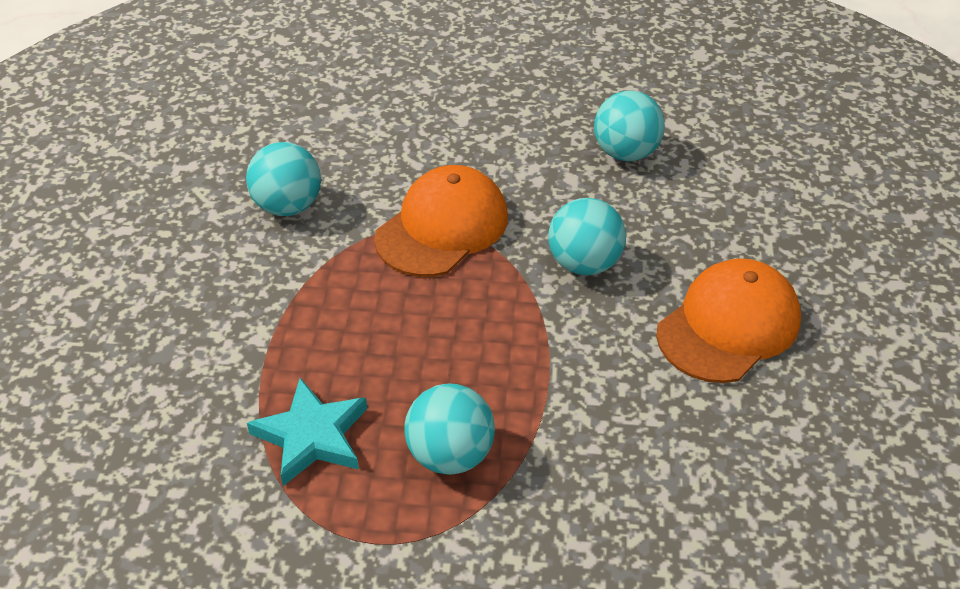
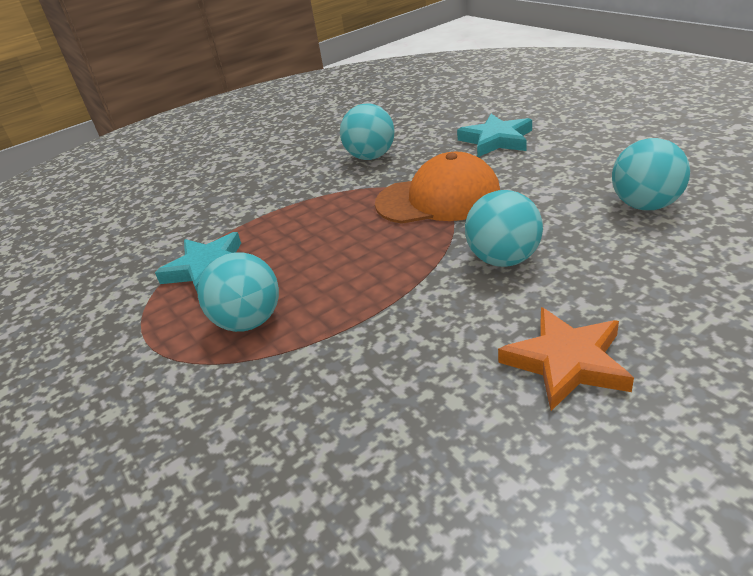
camera: 55 degrees right, 10 degrees down
(404, 126) = (496, 140): none -> turquoise star
(728, 326) = (566, 362): orange cap -> orange star

